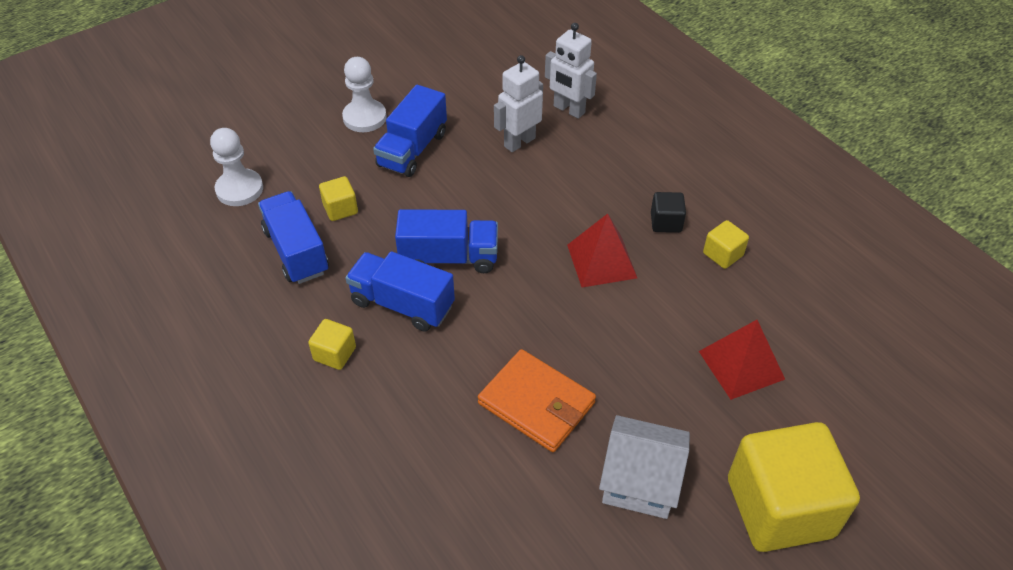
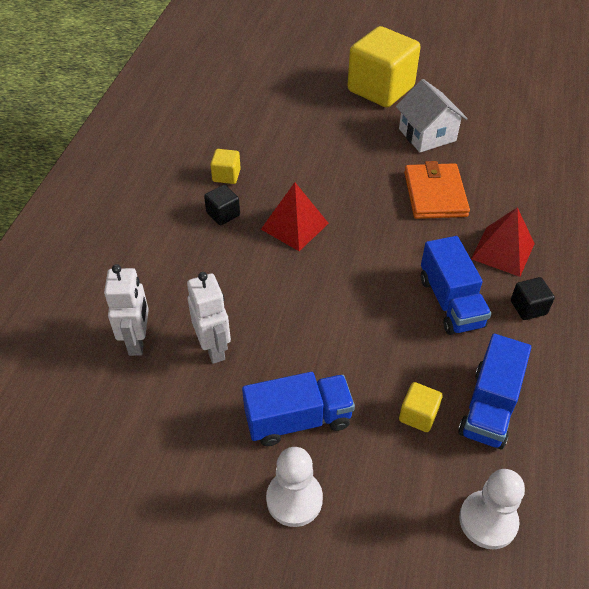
camera: 130 degrees left, 0 degrees up
(335, 354) = (528, 307): yellow cube -> black cube
(449, 258) = (383, 306): blue truck -> none
(519, 142) = (214, 348): white robot -> white robot turned 120 degrees counterclockwise
(741, 365) = (309, 133): red pyramid -> red pyramid (503, 251)

